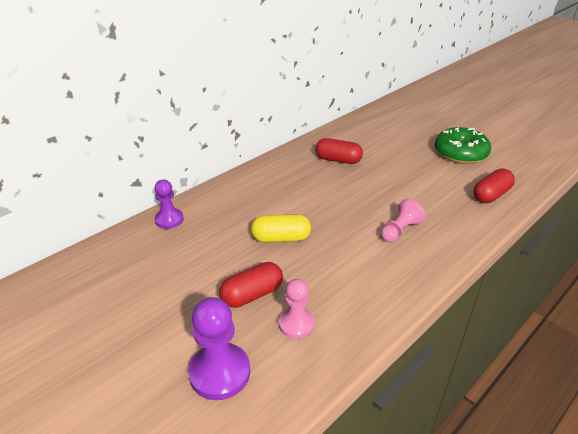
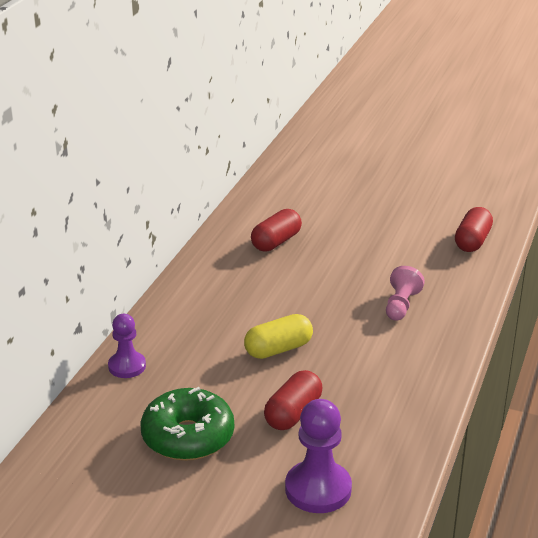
camera: 25 degrees left, 5 degrees down
(296, 324) = (359, 425): pink pawn -> none
(338, 160) = (276, 242): red capsule -> red capsule turned 45 degrees counterclockwise
(460, 154) = (412, 199): green donut -> green donut (188, 437)

